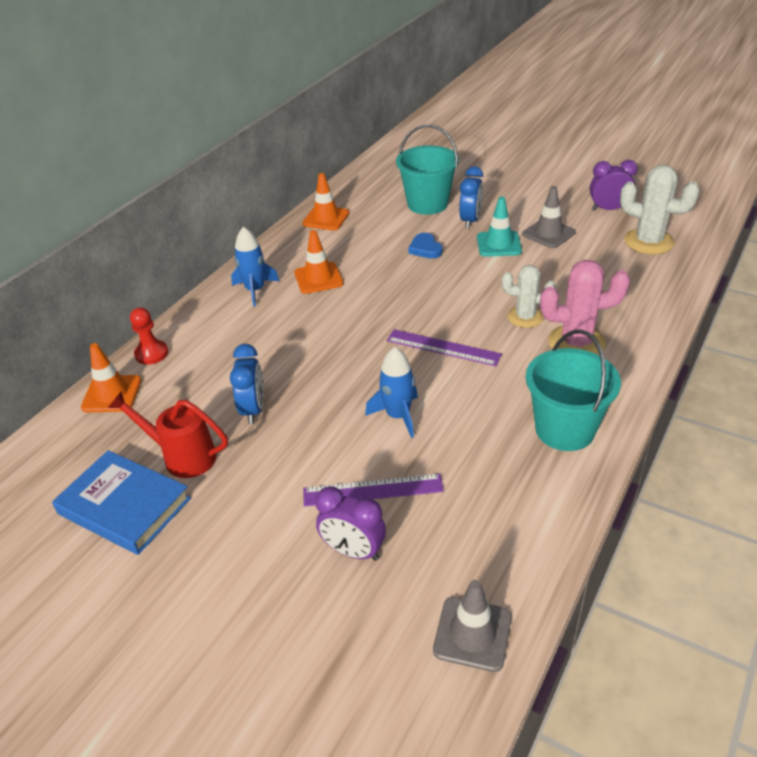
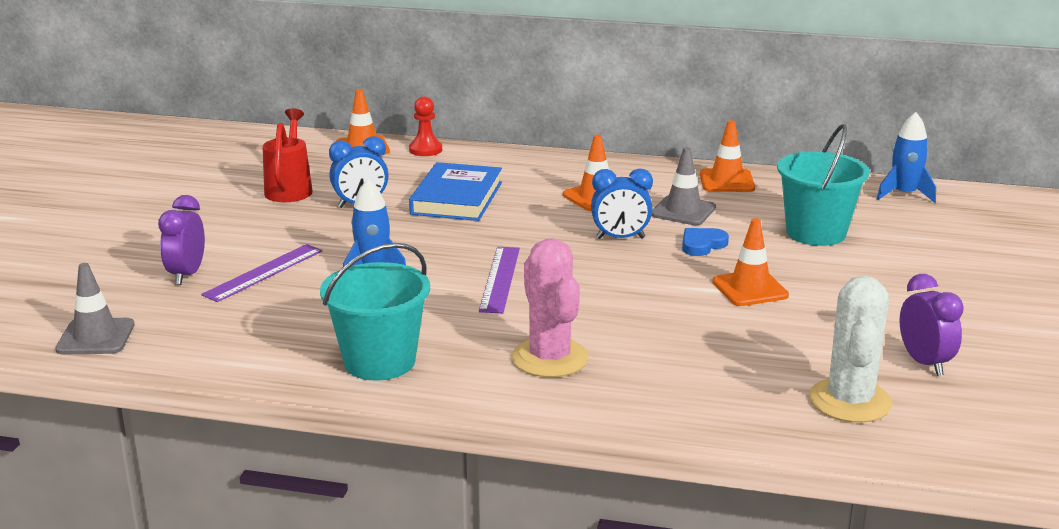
camera: 70 degrees right, 15 degrees down
(124, 506) = (227, 180): blue book -> blue book (456, 198)
(255, 290) = (553, 172): blue rocket -> blue rocket (904, 194)
(373, 490) = (263, 272): purple ruler -> purple ruler turned 60 degrees clockwise
(470, 221) = (795, 264): blue clock -> blue clock (620, 238)
(498, 244) = (750, 289): turquoise traffic cone -> orange traffic cone
(525, 317) = (588, 321): white cactus -> none
(548, 233) = (808, 321): grey traffic cone -> grey traffic cone (683, 211)

